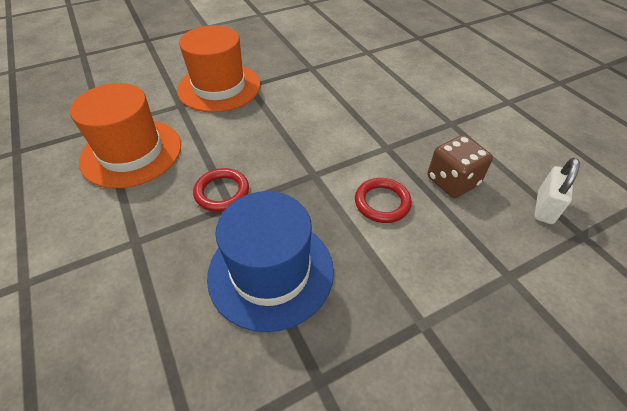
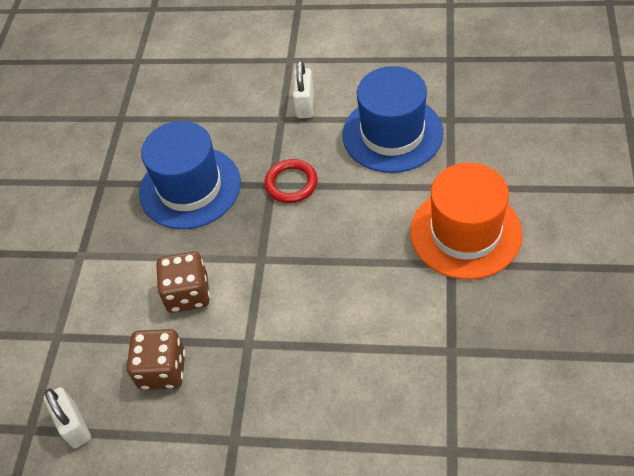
camera: 130 degrees right, 5 degrees up
(106, 230) = (305, 105): none -> white padlock
(131, 152) = (392, 134): orange hat -> blue hat
(382, 202) = (188, 294): red ring -> brown dice

